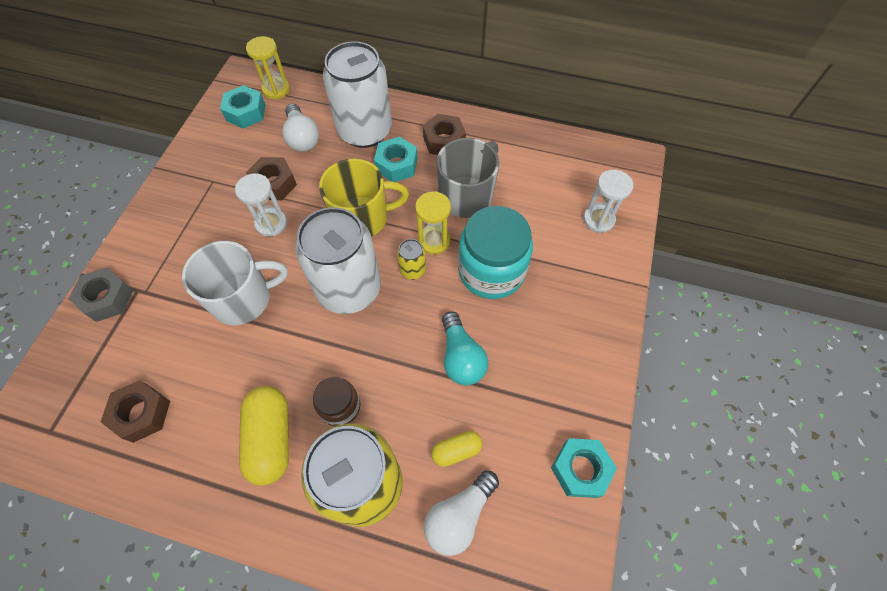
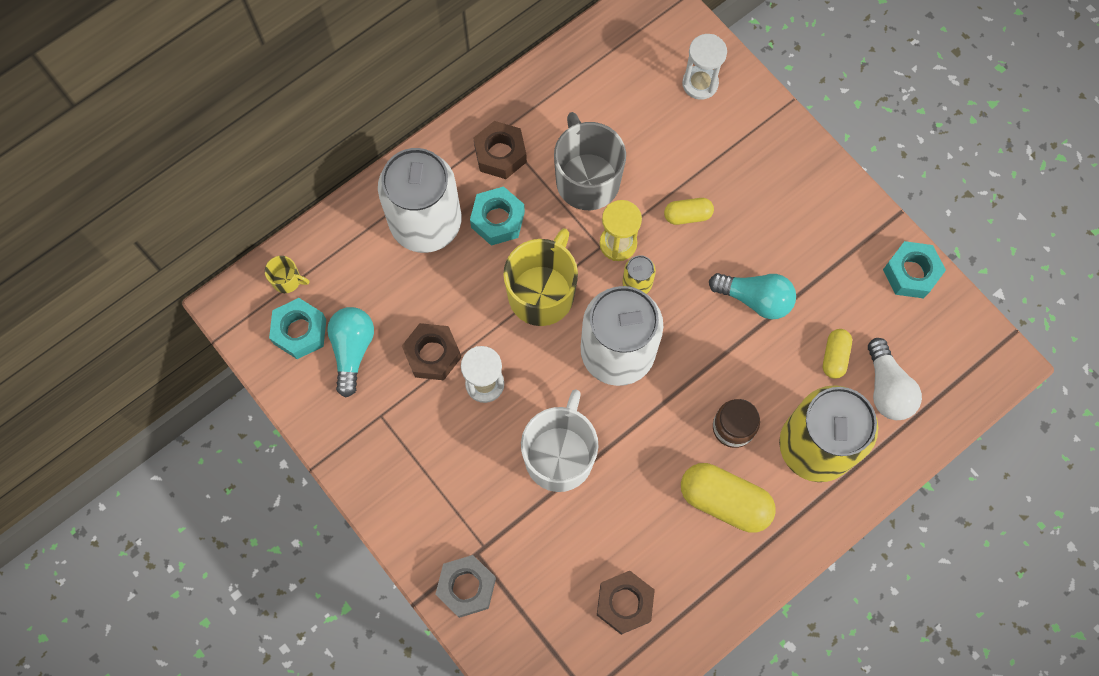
camera: 55 degrees left, 10 degrees up
(250, 143) = (352, 350): none -> turquoise light bulb
(276, 89) = (287, 280): yellow hourglass -> yellow mug
(302, 138) = (386, 292): white light bulb -> none
(491, 271) = (687, 215): turquoise jar -> yellow capsule

